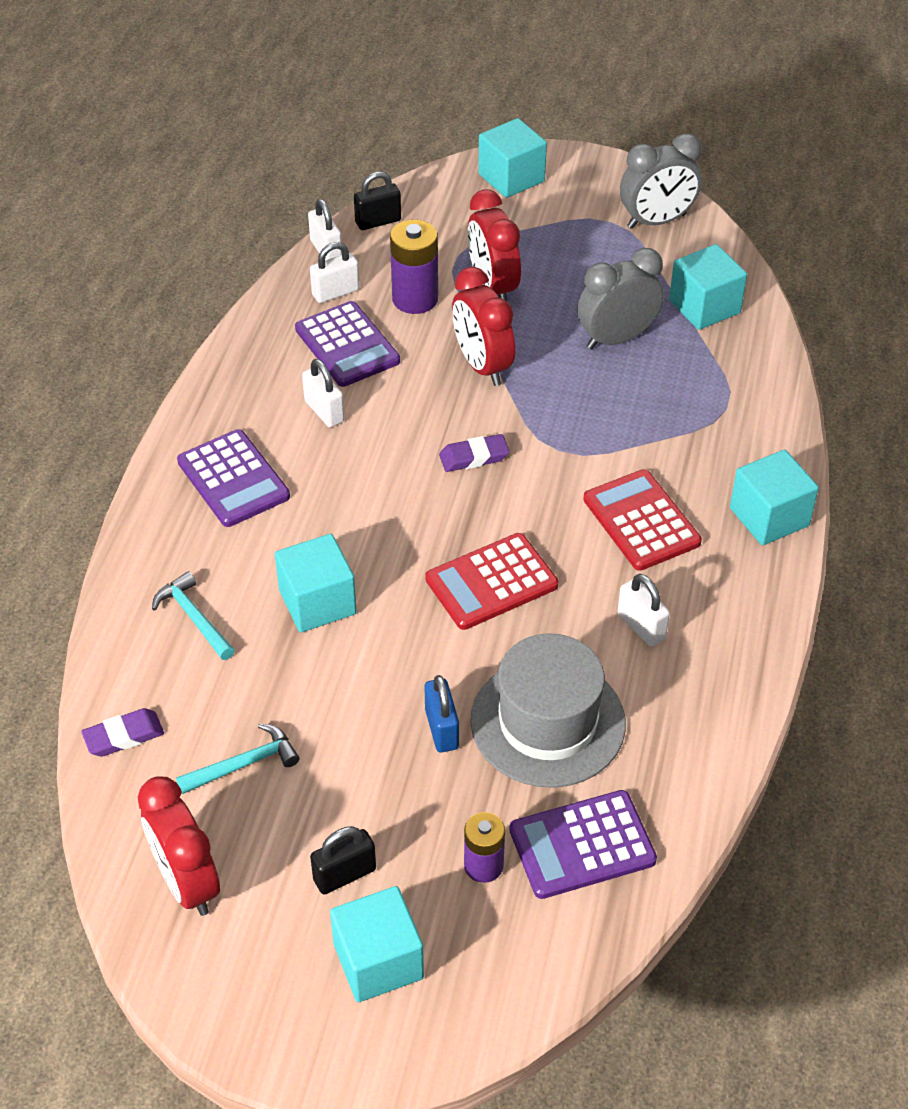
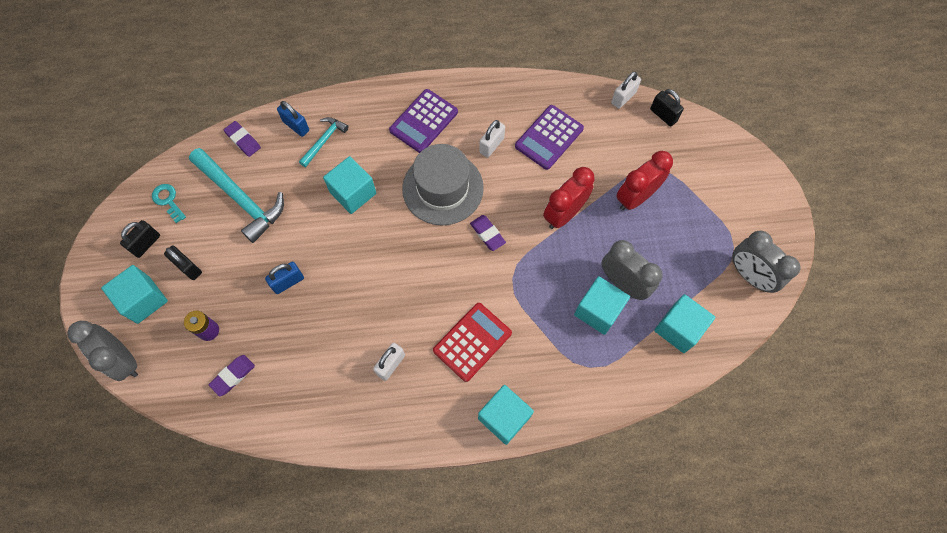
camera: 70 degrees right, 20 degrees up
(140, 651) = (296, 126): none -> blue padlock
(187, 882) = (168, 200): red clock -> turquoise key
(244, 764) = (241, 198): turquoise hammer -> turquoise hammer, size x1.87
(262, 936) = (146, 244): none -> black padlock
(335, 292) = (590, 116): white padlock -> none
(415, 299) = (604, 159): purple battery -> none
(486, 1016) = (123, 360): none -> grey clock
(491, 582) = (396, 274): red calculator -> none
(511, 178) = (745, 174): turquoise cube -> turquoise cube (598, 311)
(548, 722) = (308, 334): grey hat -> grey hat (442, 188)
(582, 845) = (233, 376): purple calculator -> purple eraser

